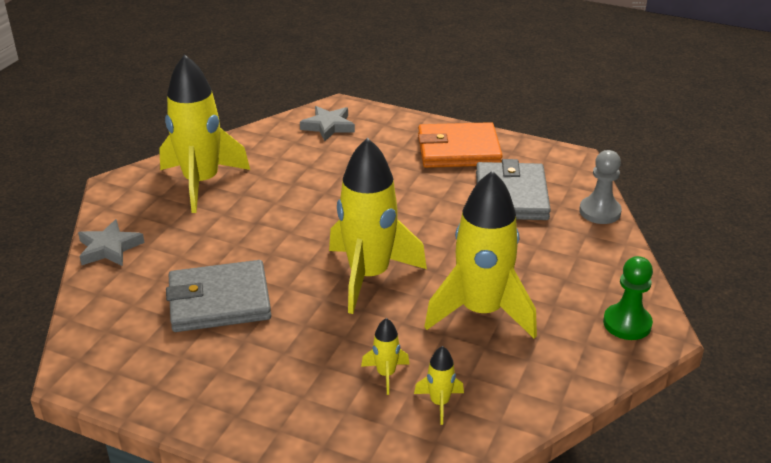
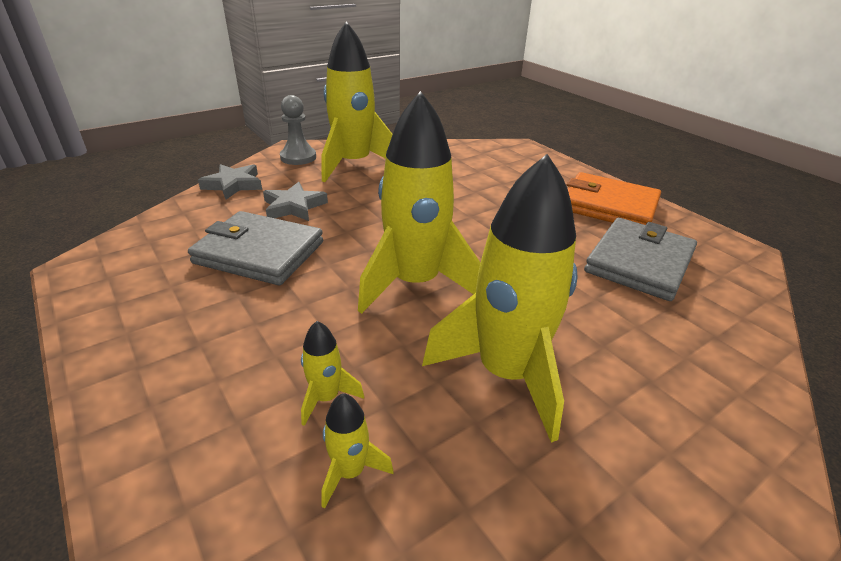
camera: 30 degrees right, 0 degrees up
(328, 126) = (497, 156): grey star -> grey star (294, 207)
(600, 212) = (750, 316): grey pawn -> grey pawn (298, 157)
(627, 323) = (716, 489): green pawn -> none

